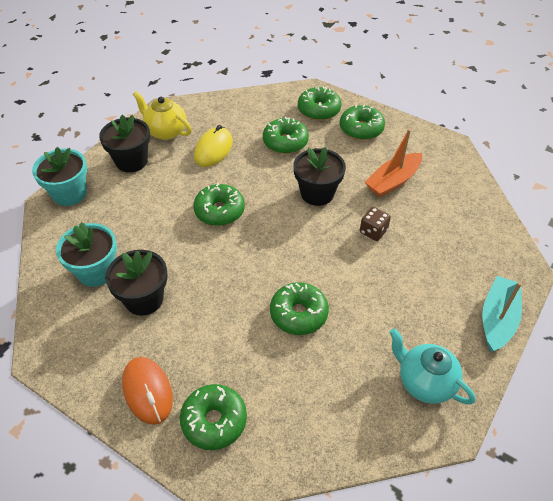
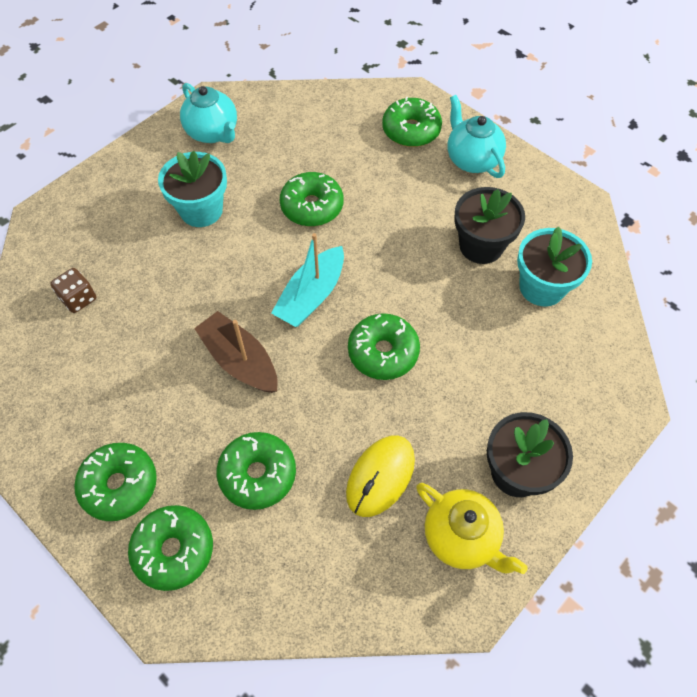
camera: 170 degrees left, 10 degrees up
(69, 194) = (604, 418): turquoise flower pot -> turquoise flower pot (201, 210)
(147, 391) = (472, 159): orange mouse -> turquoise teapot
(317, 193) = (240, 361): black flower pot -> brown boat
(373, 231) = (189, 290): brown dice -> brown dice (79, 299)
(393, 181) = (123, 365): orange boat -> none
(497, 319) = (109, 173): turquoise boat -> turquoise boat (311, 295)

